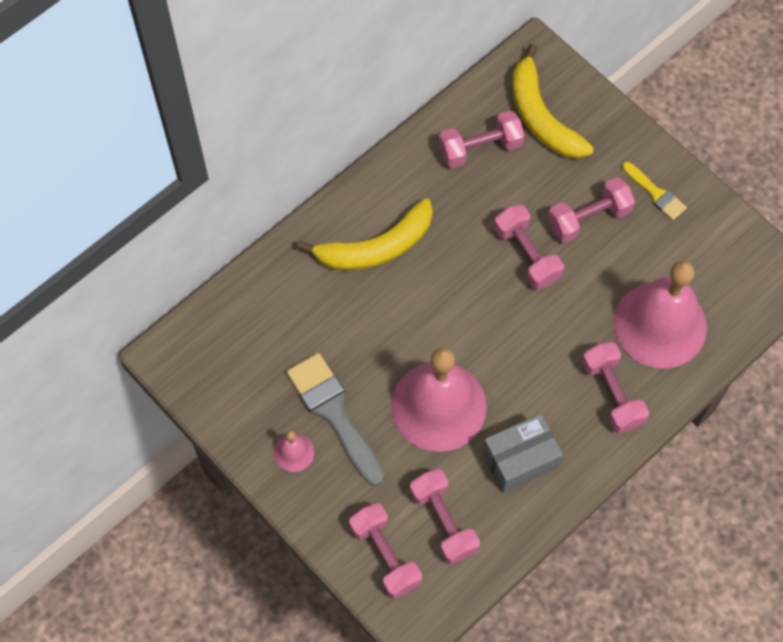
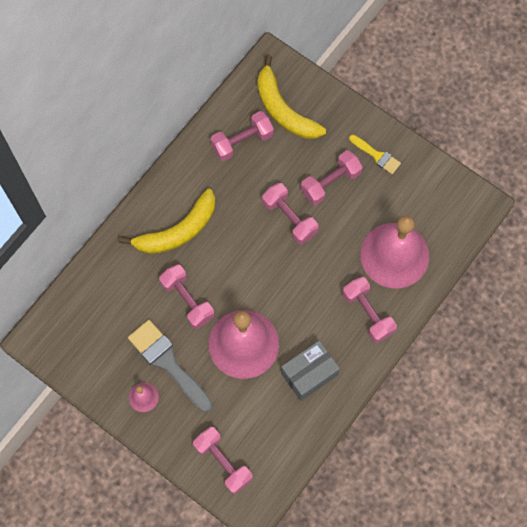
camera: 10 degrees left, 5 degrees up
(443, 521) = (261, 430): pink dumbbell -> pink dumbbell (187, 300)

